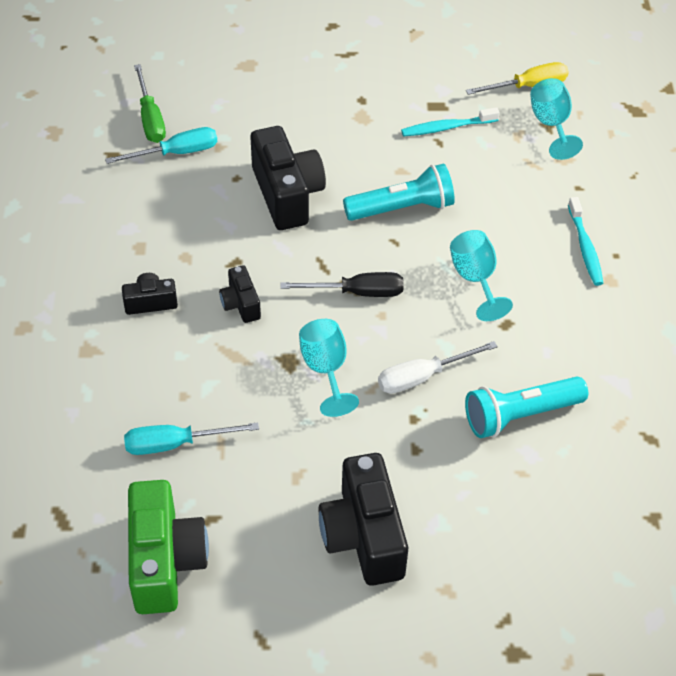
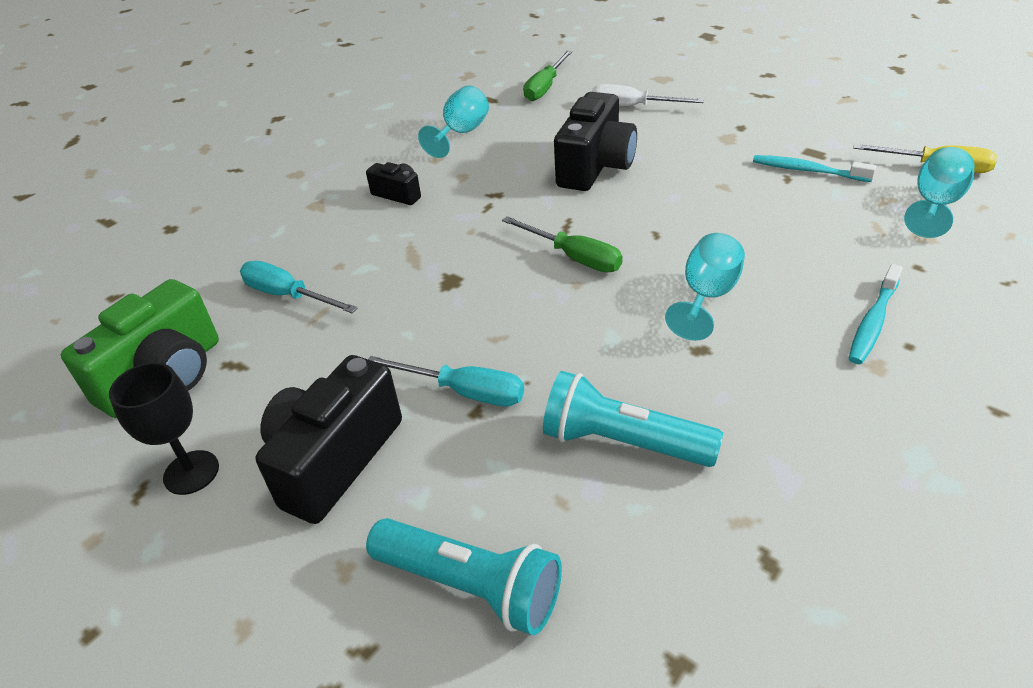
camera: 45 degrees right, 10 degrees down
(176, 153) = (538, 112): turquoise screwdriver -> turquoise screwdriver (464, 392)
(241, 304) = (464, 223): black camera -> none
(280, 605) = (191, 472): none -> black goblet
(326, 370) = (473, 302): turquoise goblet -> turquoise goblet (461, 133)
(357, 292) = (574, 257): black screwdriver -> green screwdriver
(402, 208) = (692, 212): turquoise flashlight -> turquoise flashlight (471, 586)
(422, 376) = (557, 352): white screwdriver -> white screwdriver (632, 107)

